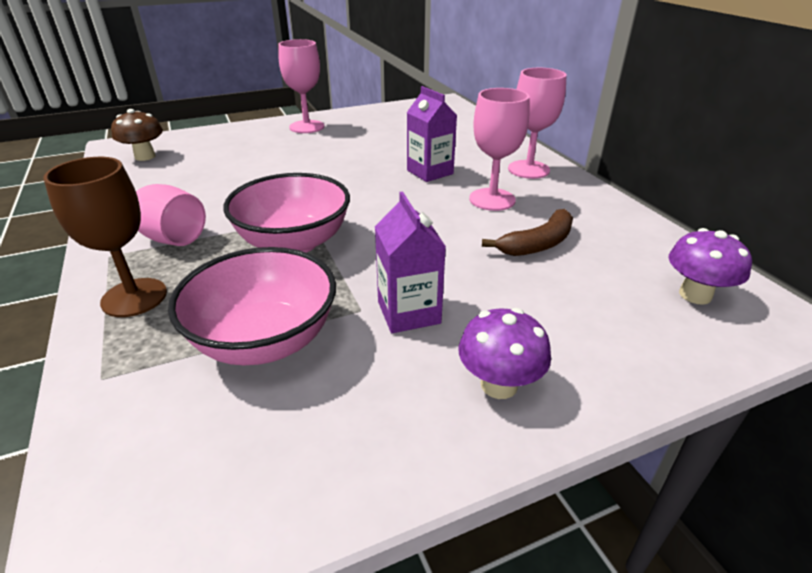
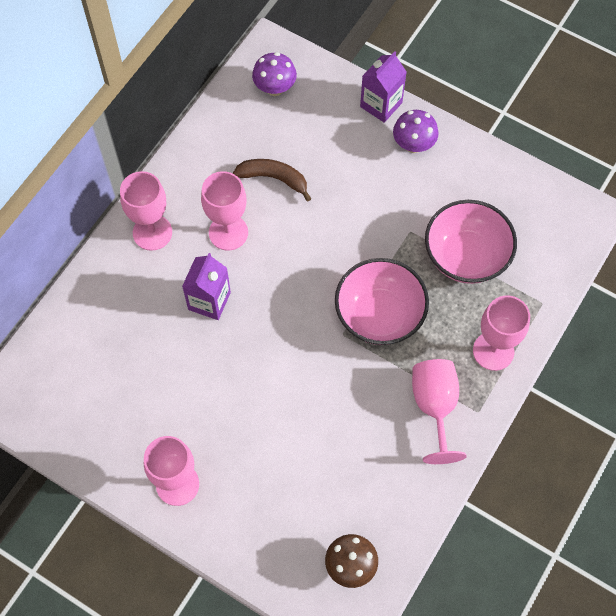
camera: 125 degrees left, 30 degrees up
(134, 297) = (493, 351): brown goblet -> pink goblet
(408, 312) = (394, 207): purple carton -> purple carton (381, 104)

